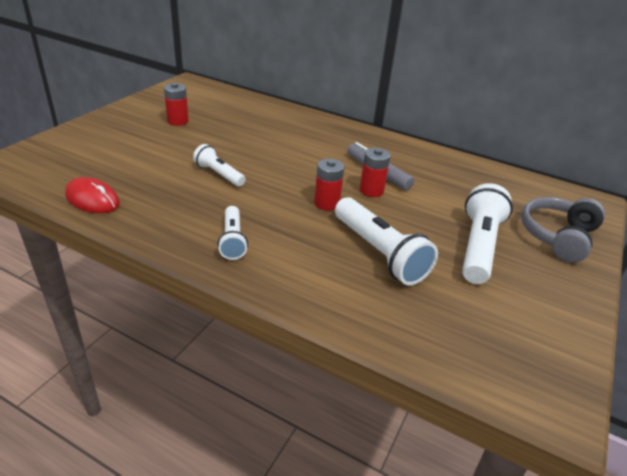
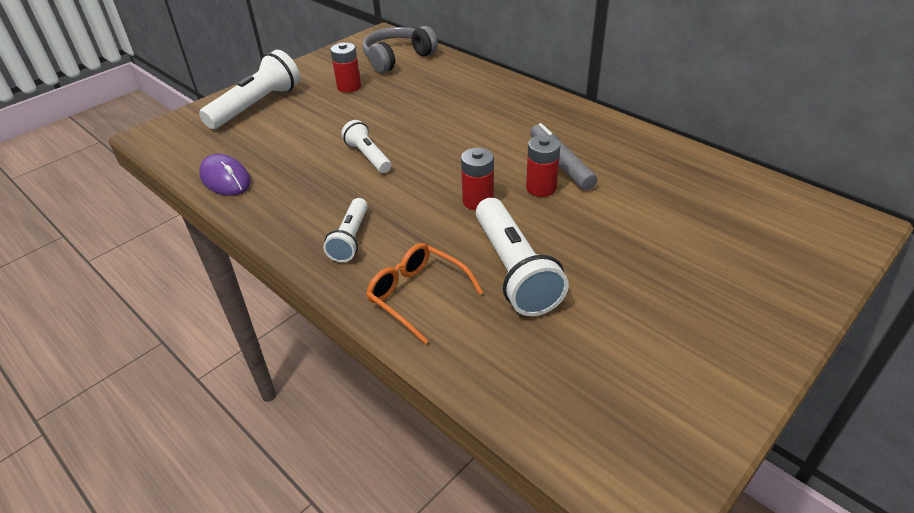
camera: 20 degrees right, 5 degrees up
(92, 199) = (225, 179): red mouse -> purple mouse
(310, 280) = (417, 295): none -> orange glasses
(478, 246) = (648, 274): white flashlight -> white flashlight (256, 105)
(558, 236) = (771, 271): grey headphones -> grey headphones (397, 58)

